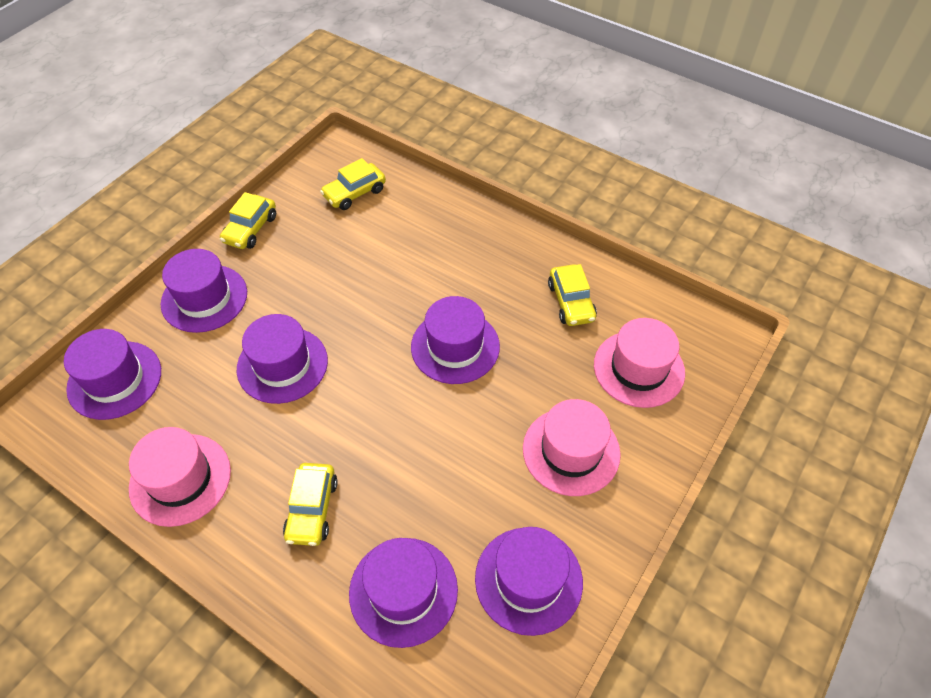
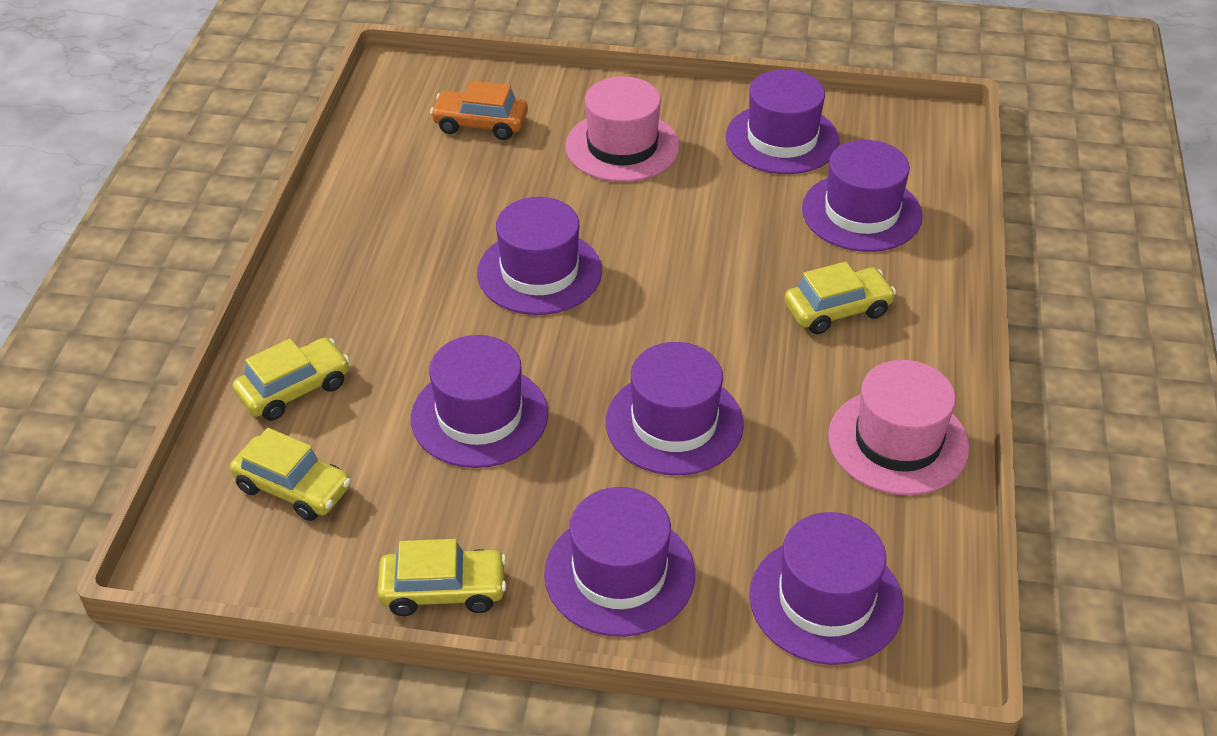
camera: 115 degrees left, 10 degrees down
(352, 277) = (479, 416): none -> purple hat
(571, 302) = (408, 196): yellow car -> yellow car (294, 389)
(639, 368) = (480, 124): pink hat -> orange car

